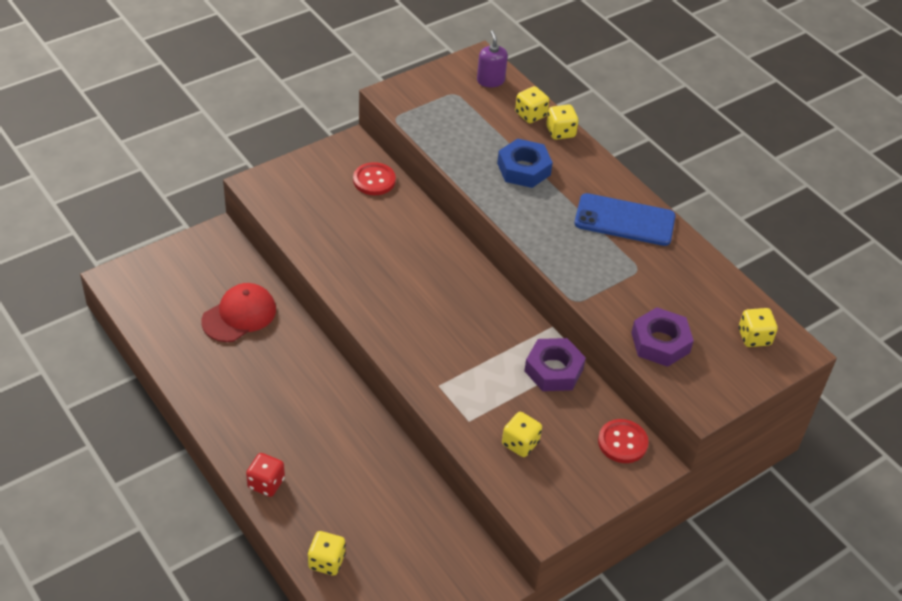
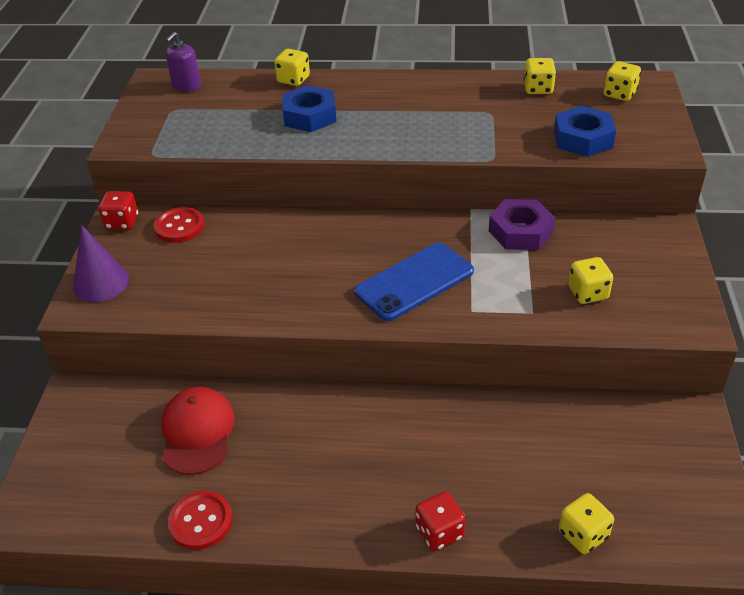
camera: 45 degrees left, 5 degrees down
(286, 179) = (101, 283): none -> purple cone
(350, 149) = (122, 222): none -> red dice
(490, 80) = (186, 86): purple soap dispenser -> purple soap dispenser turned 90 degrees counterclockwise
(530, 115) = (254, 84): yellow dice -> yellow dice (538, 89)
(622, 442) = (636, 233): red button -> red button (201, 521)
(624, 220) = (429, 94): blue phone -> blue phone (414, 281)
(660, 342) = (583, 139): purple nut -> blue nut

